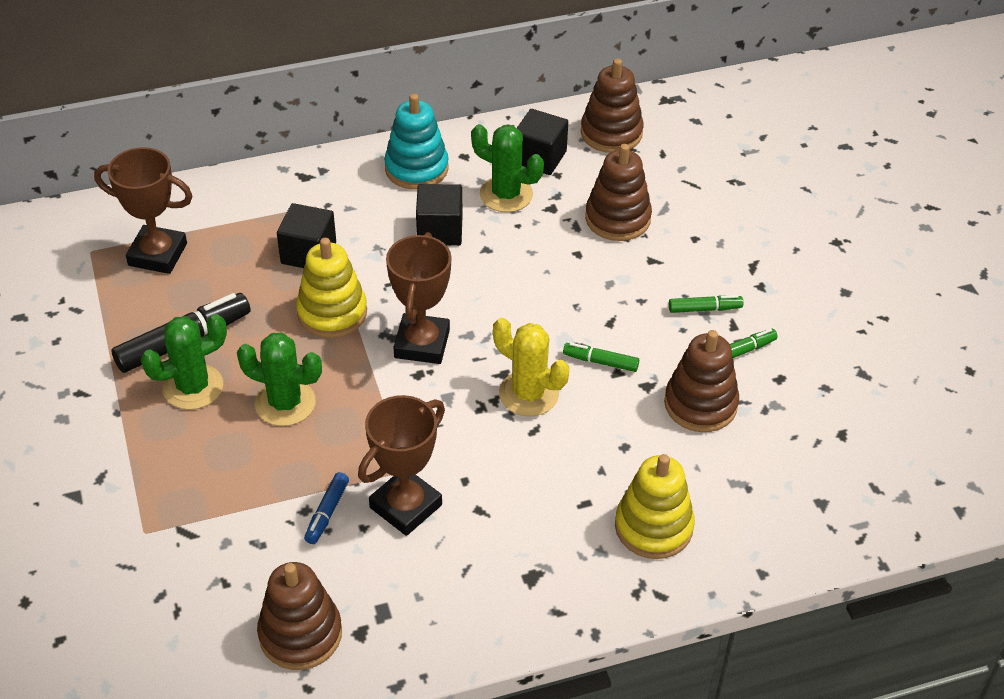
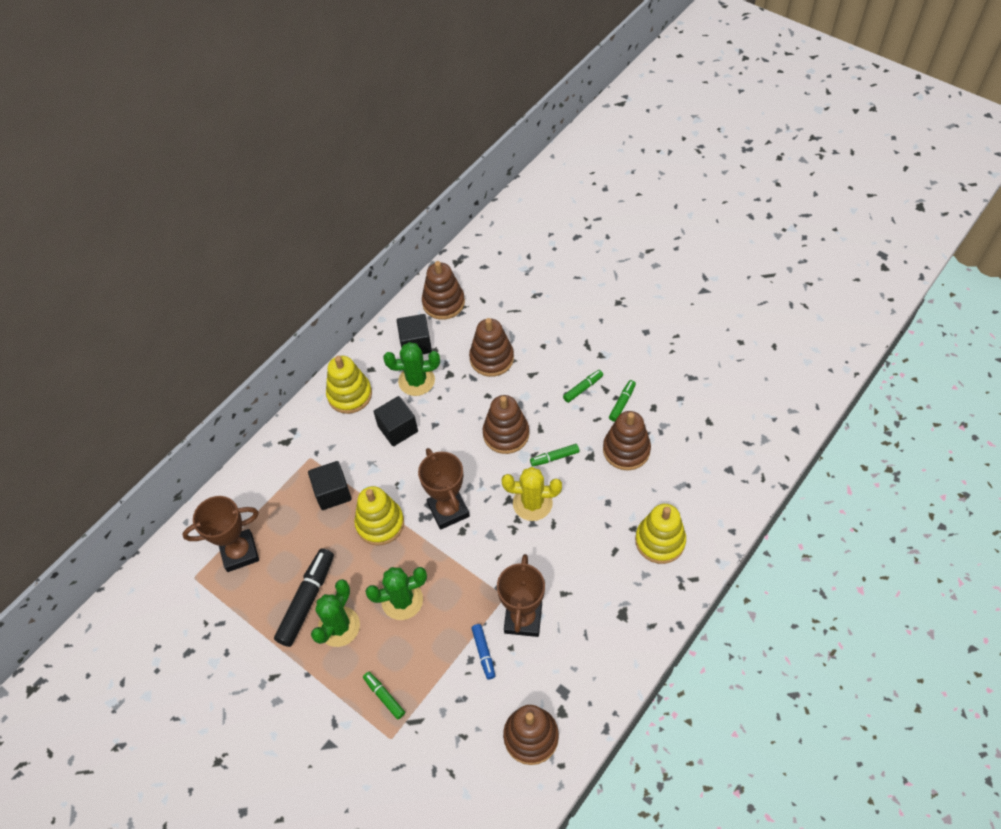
camera: 30 degrees left, 10 degrees up
(176, 486) = (384, 696): none -> green marker
(416, 168) = (349, 395): turquoise stacking toy -> yellow stacking toy
(563, 305) = (506, 434): none -> brown stacking toy

